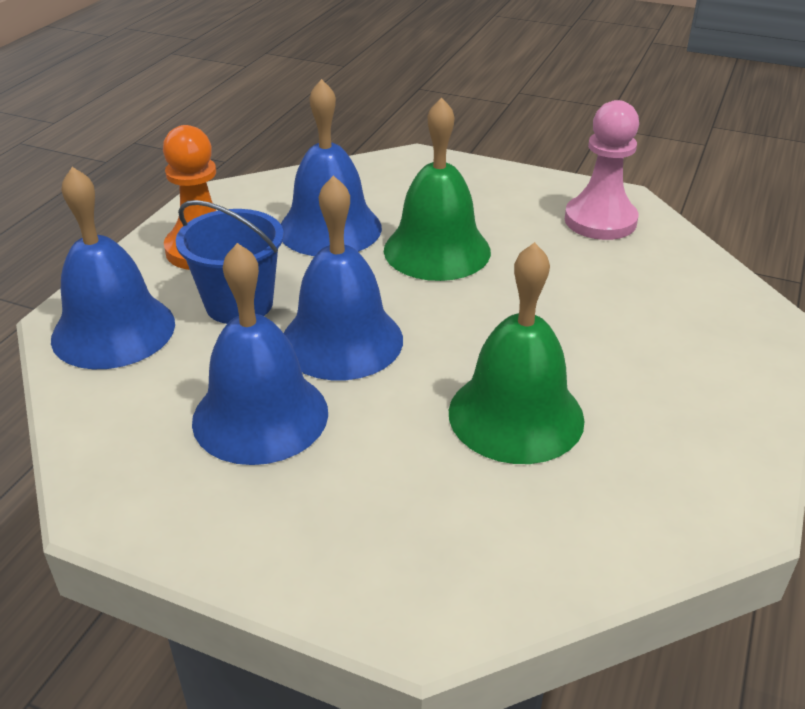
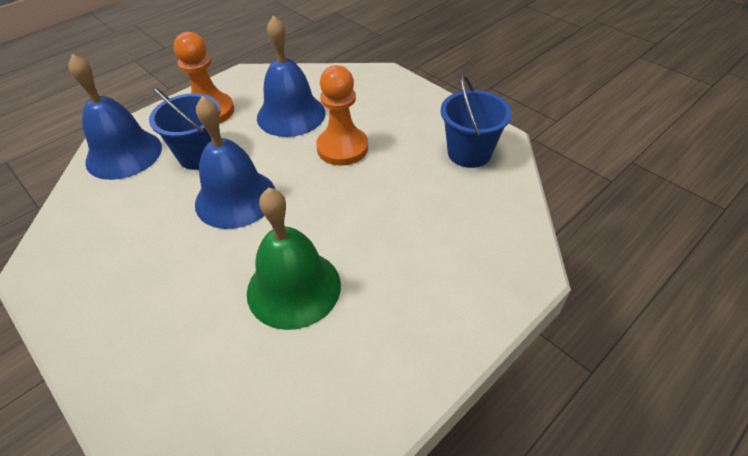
camera: 25 degrees right, 10 degrees up
(260, 416) = (152, 236): blue bell -> none
(437, 250) = (342, 148): green bell -> orange pawn
(600, 221) = (469, 153): pink pawn -> blue bucket

